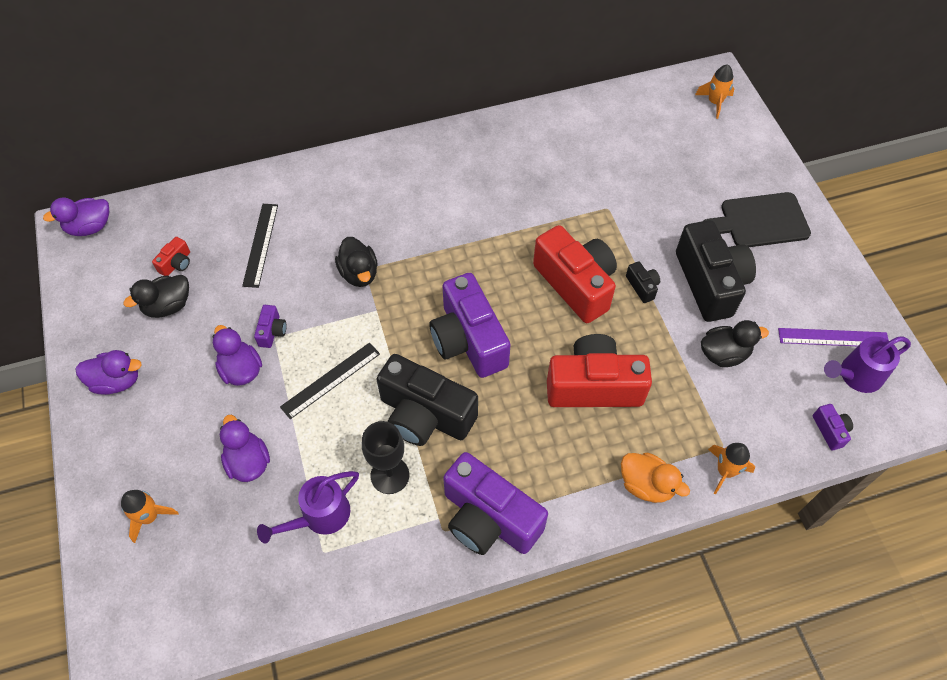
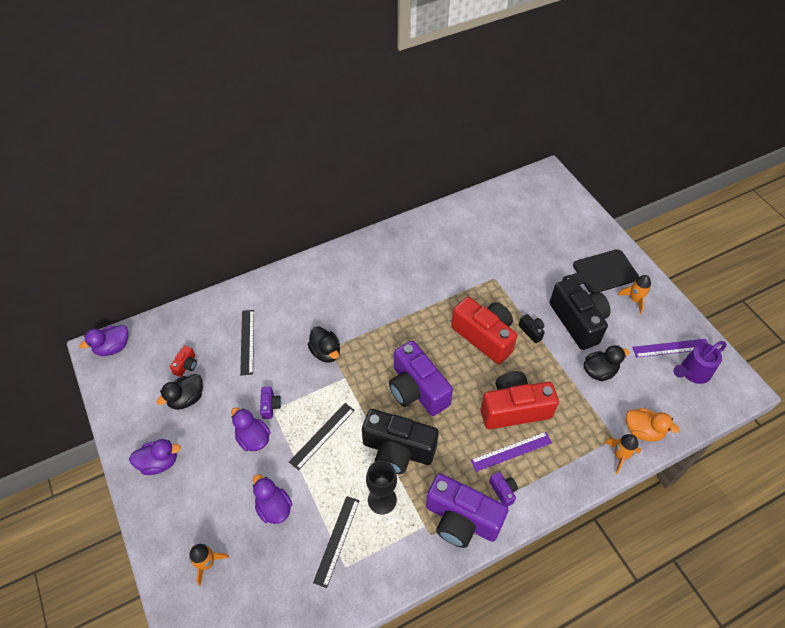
camera: 10 degrees left, 5 degrees down
(319, 517) = (337, 540): purple watering can -> black ruler
(577, 441) = (511, 451): none -> purple ruler
(646, 485) = (567, 475): orange duck -> orange duck (643, 431)
(714, 102) = (551, 192): orange rocket -> orange rocket (634, 299)
(830, 430) = (684, 414): purple camera -> purple camera (503, 491)

